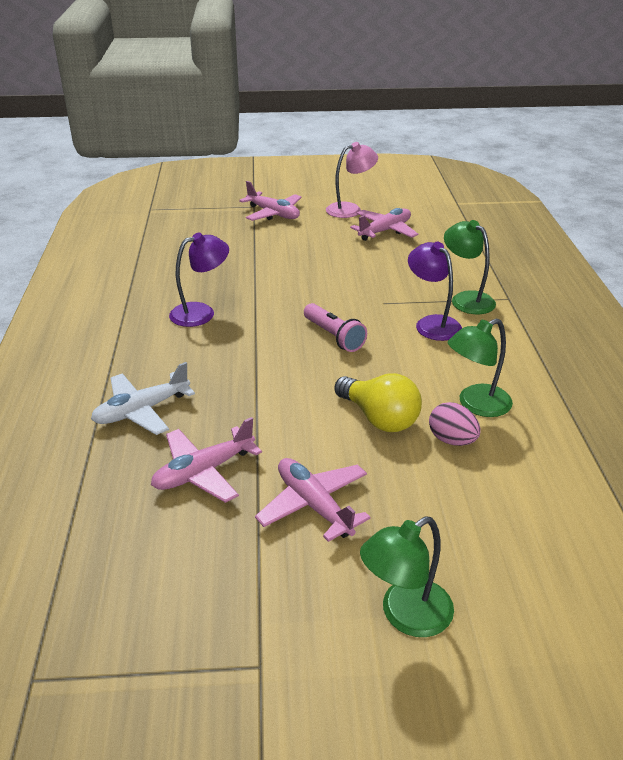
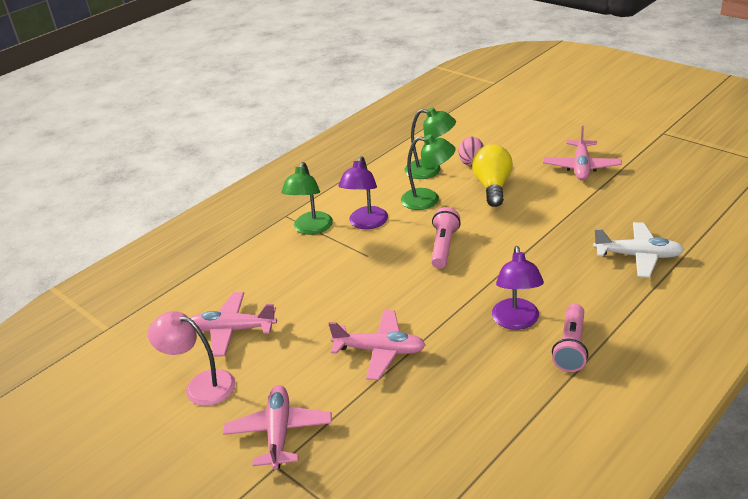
camera: 130 degrees left, 0 degrees up
(142, 315) = (571, 347): none -> pink flashlight
(201, 312) = (516, 321): purple lamp -> purple lamp turned 105 degrees counterclockwise
(204, 472) = (626, 204): pink plane -> pink plane (380, 351)
(405, 615) = (587, 123): green lamp -> green lamp (428, 200)

